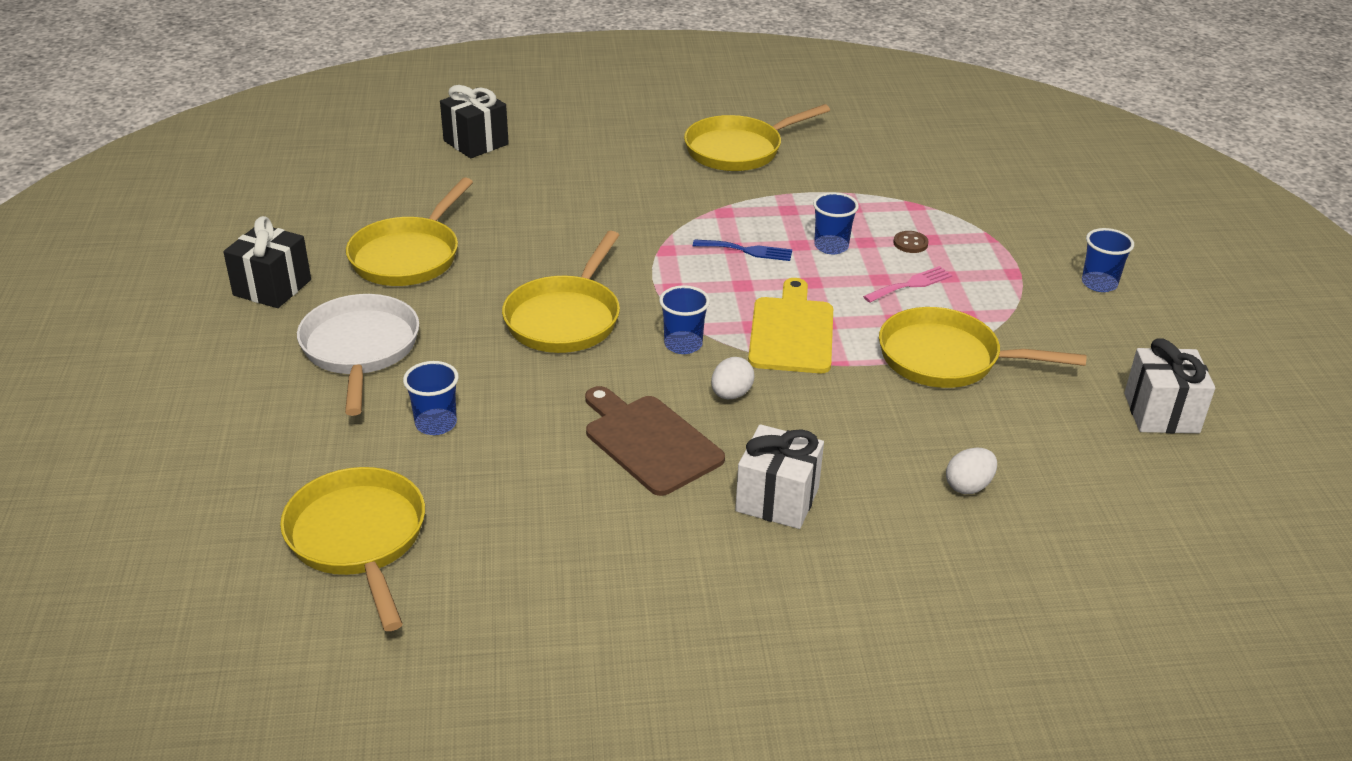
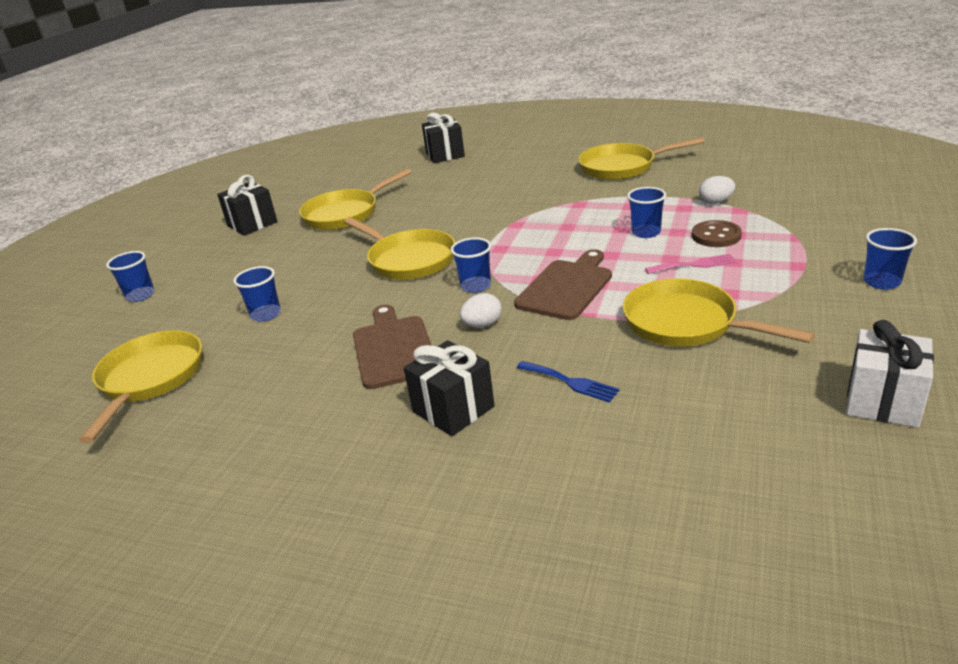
camera: 30 degrees right, 5 degrees down
(206, 425) = (140, 295): none -> blue cup
(360, 349) = (265, 264): white pan -> none
(565, 318) = (408, 260): yellow pan -> yellow pan turned 90 degrees counterclockwise
(747, 251) = (576, 230): blue fork -> blue fork (570, 382)
(777, 499) = (453, 409): white gift -> black gift
(791, 332) = (566, 287): yellow cutting board -> brown cutting board
(910, 243) = (716, 236): brown button -> brown button, size x1.60
(968, 486) = (630, 431): white egg -> white egg (715, 202)

